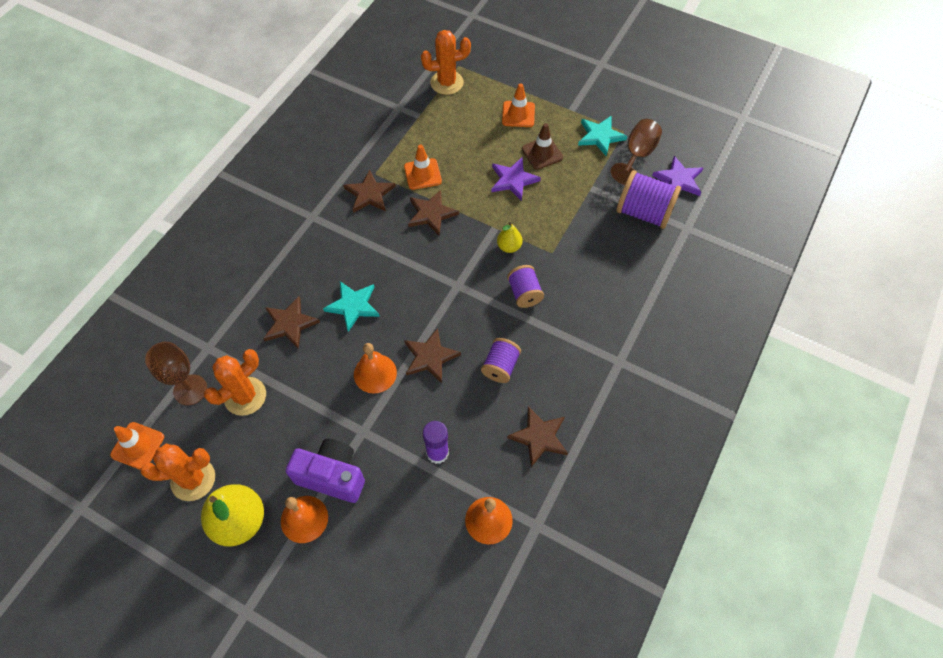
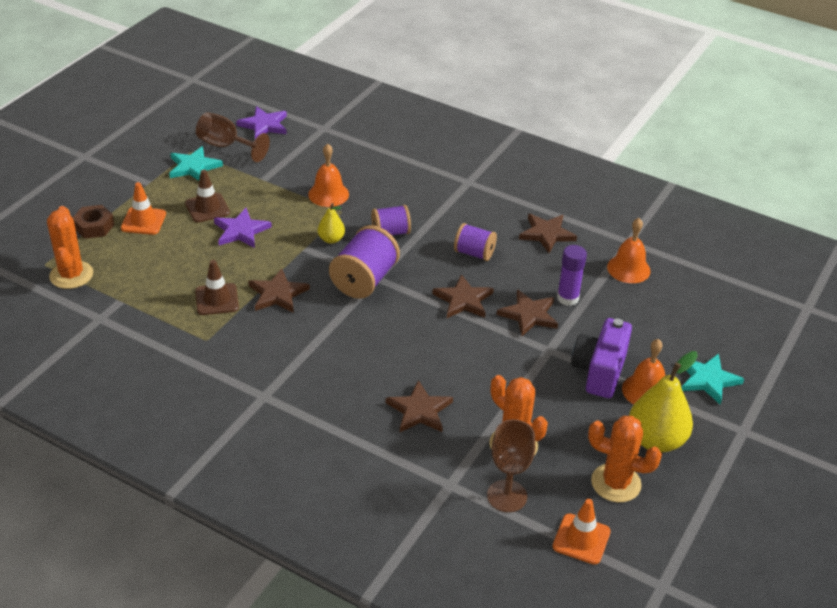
camera: 90 degrees left, 20 degrees down
(193, 479) = (616, 483): orange cactus -> orange cactus turned 60 degrees counterclockwise
(353, 306) = (398, 357): turquoise star -> turquoise star (707, 379)
(369, 194) = (238, 344): brown star -> brown star (529, 315)
(375, 373) = (483, 340): orange bell -> orange bell (328, 194)
(422, 174) = (217, 299): orange traffic cone -> brown traffic cone
(507, 85) = (94, 226): none -> brown nut
(644, 212) = (301, 150): purple spool -> purple spool (364, 280)

